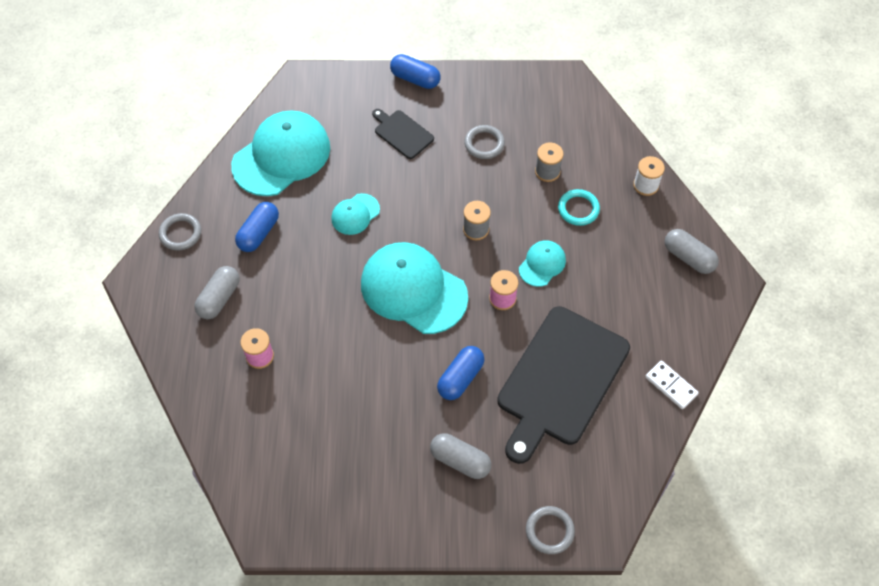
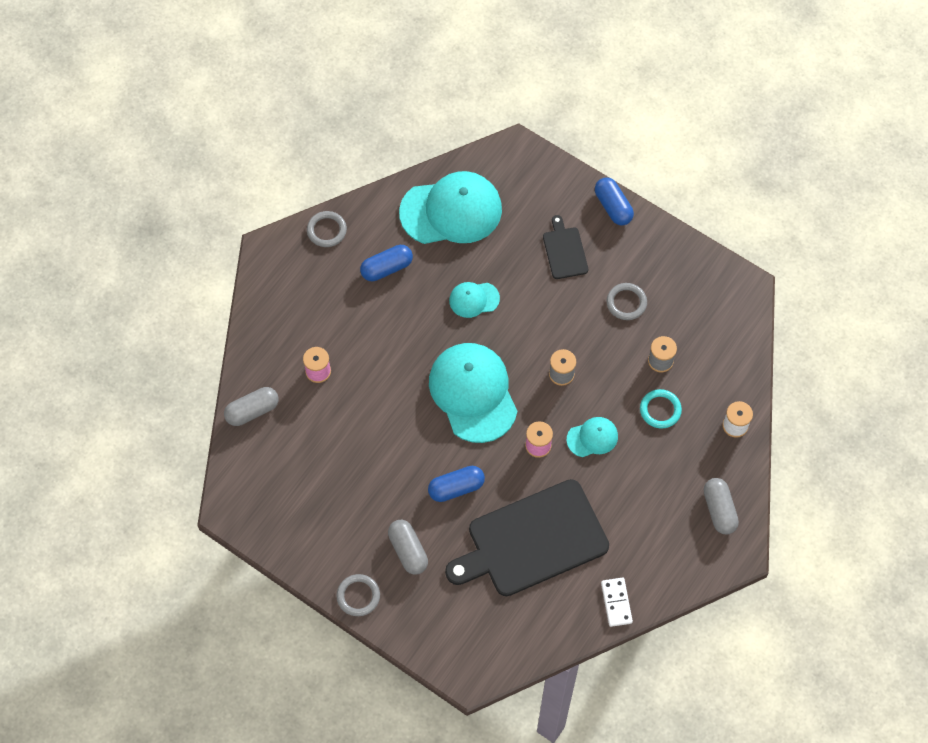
camera: 35 degrees right, 5 degrees up
(219, 298) = (319, 304): grey capsule -> grey capsule (252, 411)
(549, 531) = (434, 647): grey ring -> grey ring (358, 596)

